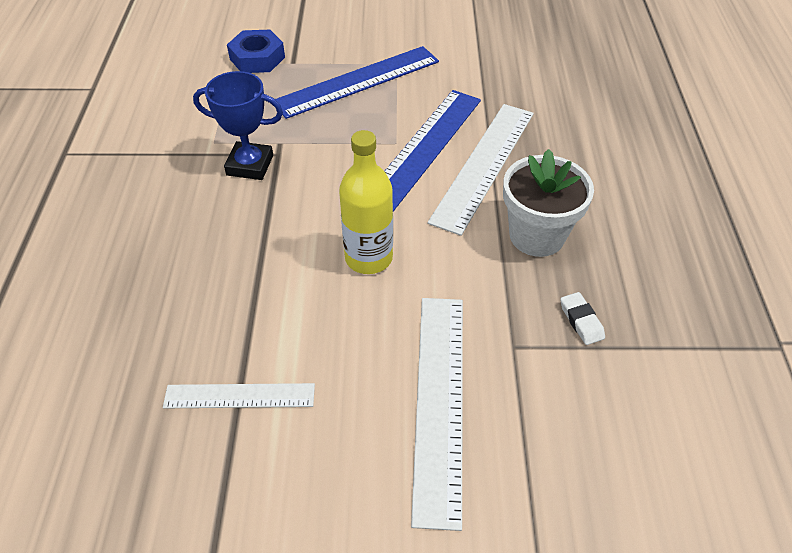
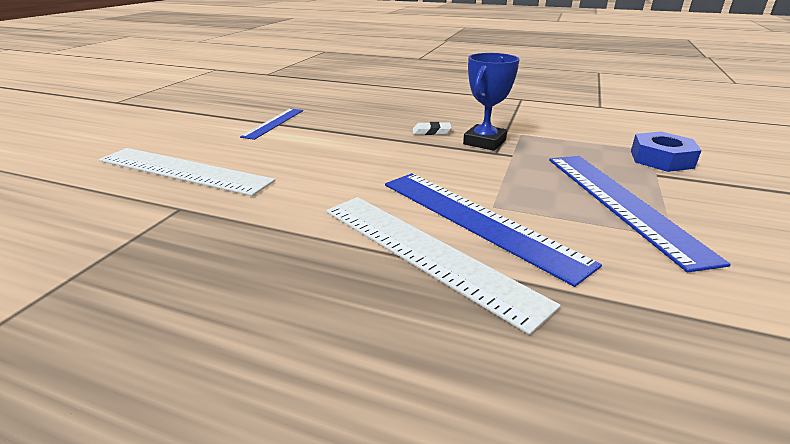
camera: 110 degrees right, 20 degrees down
(239, 396) = (273, 123): white ruler -> blue ruler
(368, 258) = (341, 169): yellow bottle -> none
(537, 235) = (281, 258): white flower pot -> none
(581, 321) = (149, 250): white eraser -> white eraser (431, 132)

